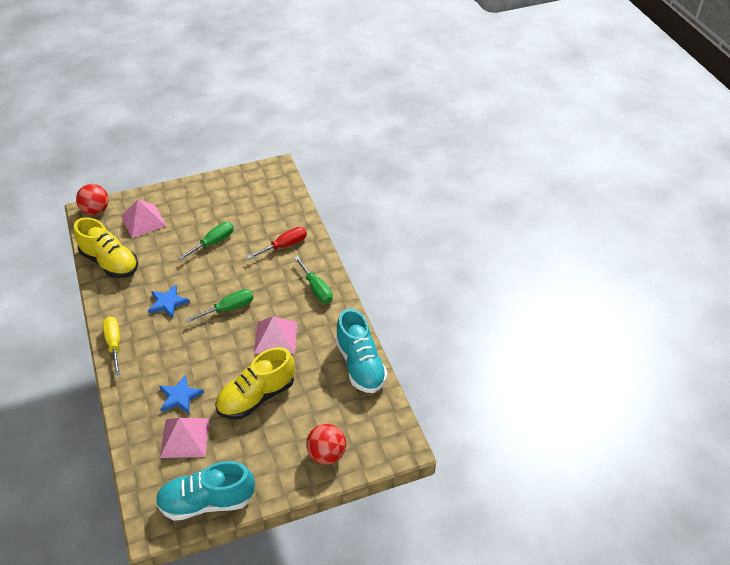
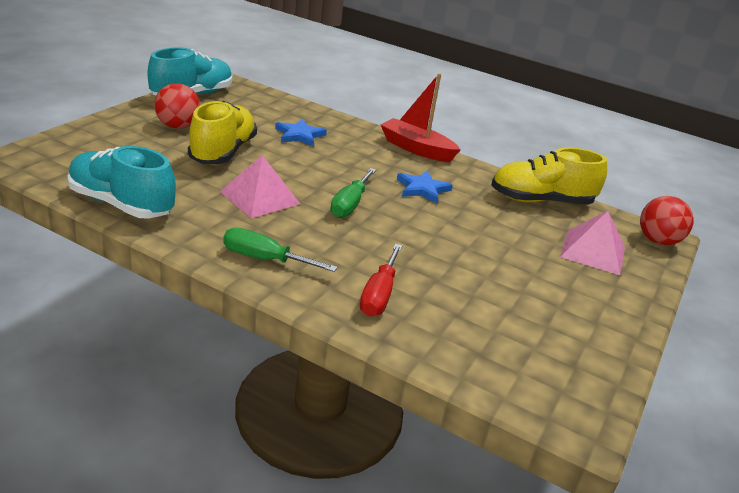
camera: 135 degrees right, 15 degrees down
(114, 344) = (416, 149): yellow screwdriver -> red boat
(185, 437) = (258, 117): pink pyramid -> none
(213, 242) = (475, 261): green screwdriver -> none
(326, 454) = (102, 136): red ball -> red ball (178, 126)

